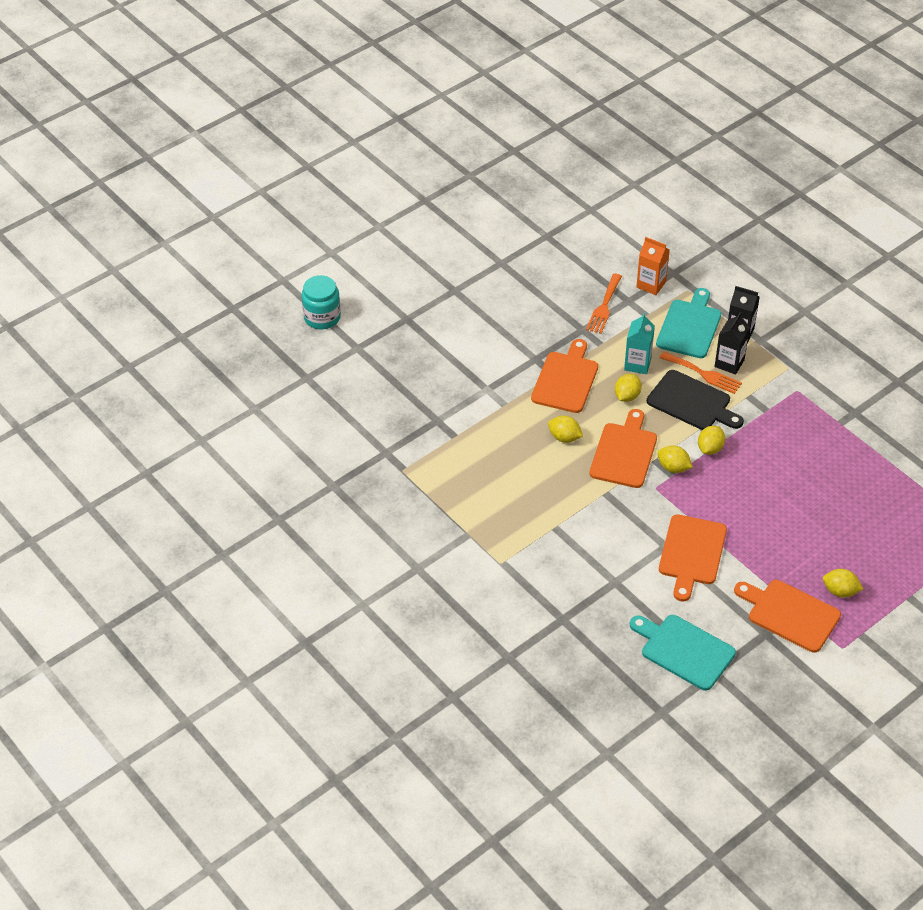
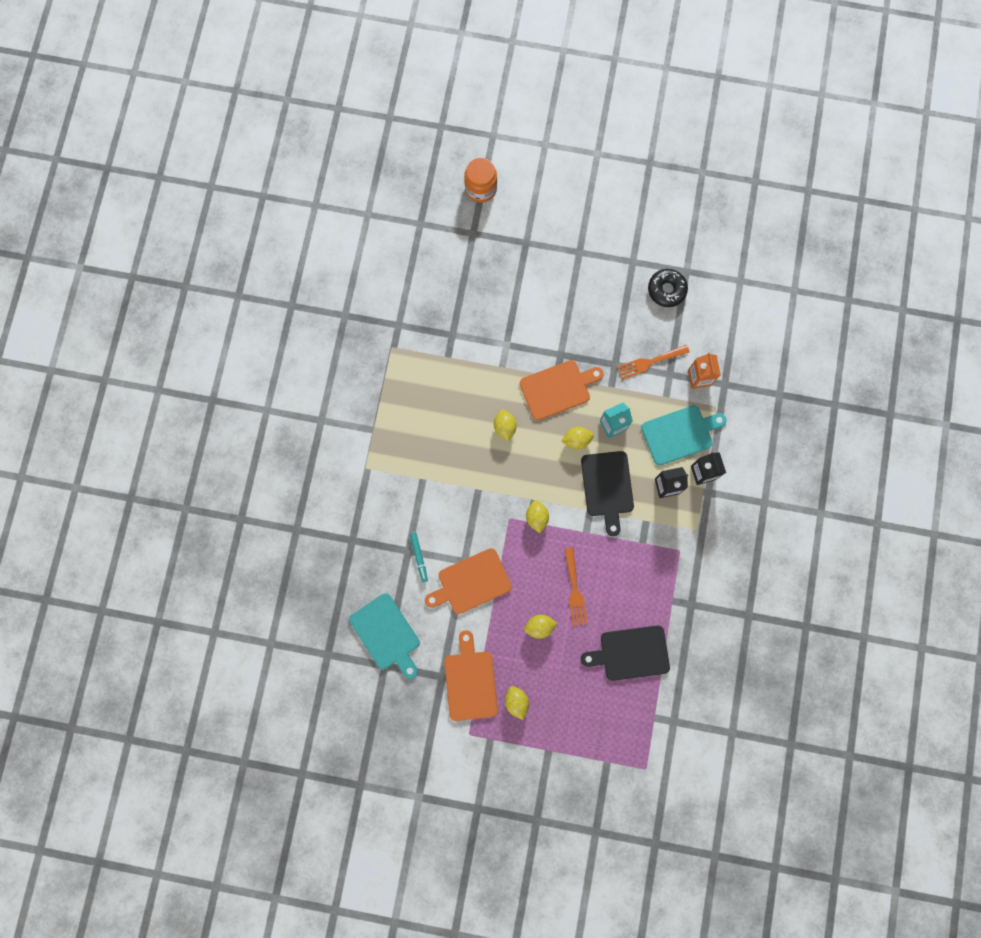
camera: 50 degrees right, 30 degrees up
(322, 317) = (481, 188): turquoise jar -> orange jar
(550, 257) = (666, 290): none -> black donut
(624, 452) = (523, 475): orange cutting board -> none
(630, 577) = (419, 557): none -> turquoise marker
(684, 650) = (386, 634): turquoise cutting board -> turquoise cutting board turned 150 degrees clockwise
(703, 374) = (641, 476): orange fork -> orange fork (575, 590)
(710, 448) = (574, 529): yellow lemon -> yellow lemon (539, 626)
(864, 480) = (630, 653): none -> black cutting board

